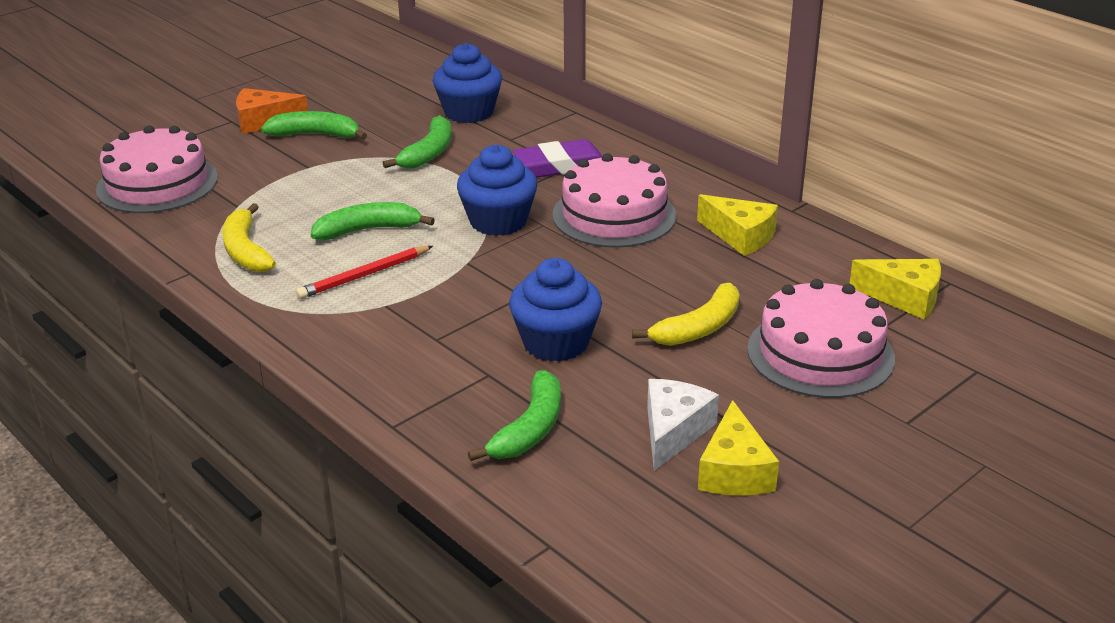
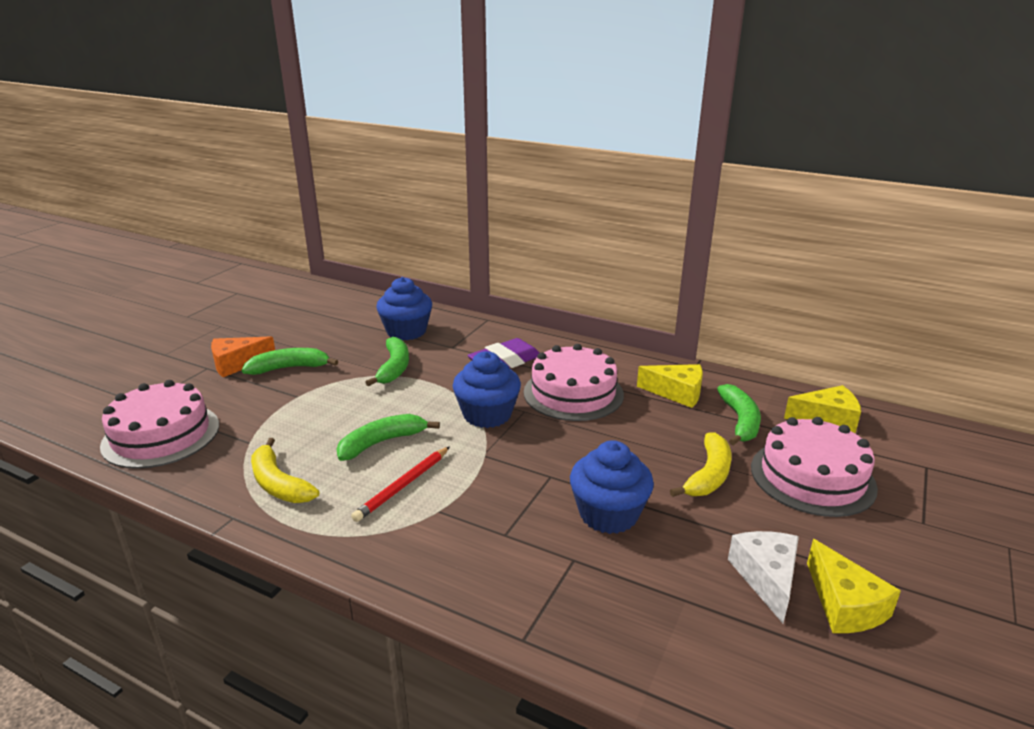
camera: 20 degrees left, 5 degrees down
(530, 429) = (648, 608): green banana -> green banana (740, 421)

